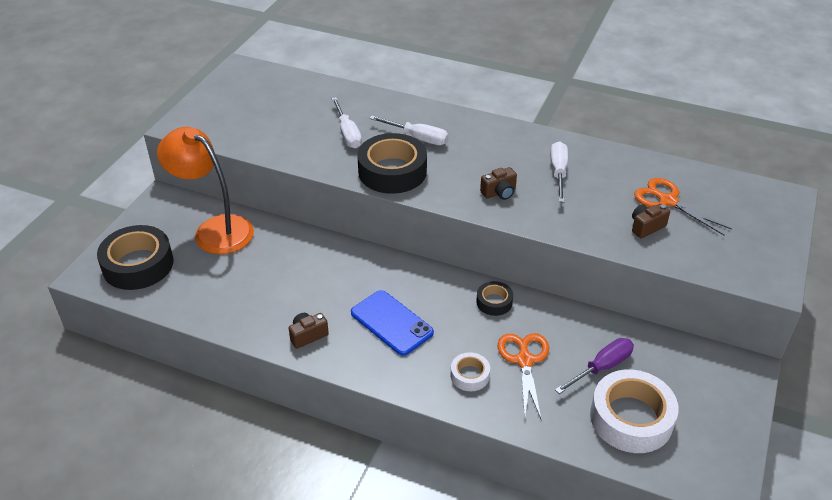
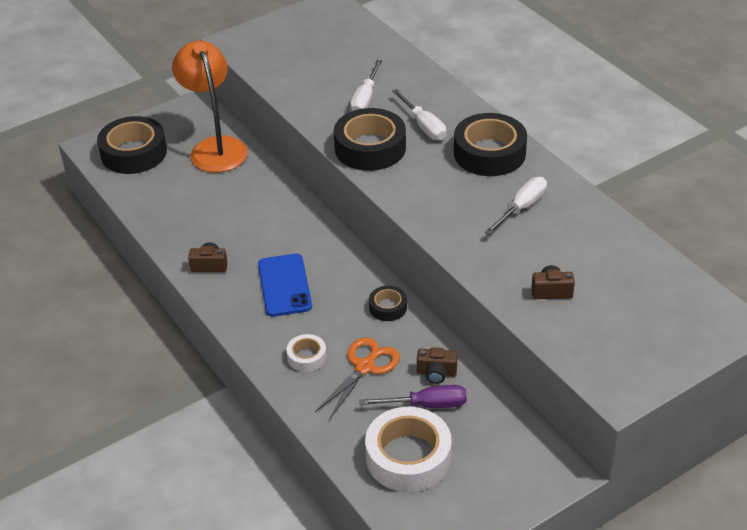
camera: 35 degrees right, 0 degrees up
(490, 140) = (489, 153): none -> black tape
(499, 192) = (446, 204): brown camera -> brown camera (436, 373)
(667, 201) = (601, 277): orange scissors -> none

